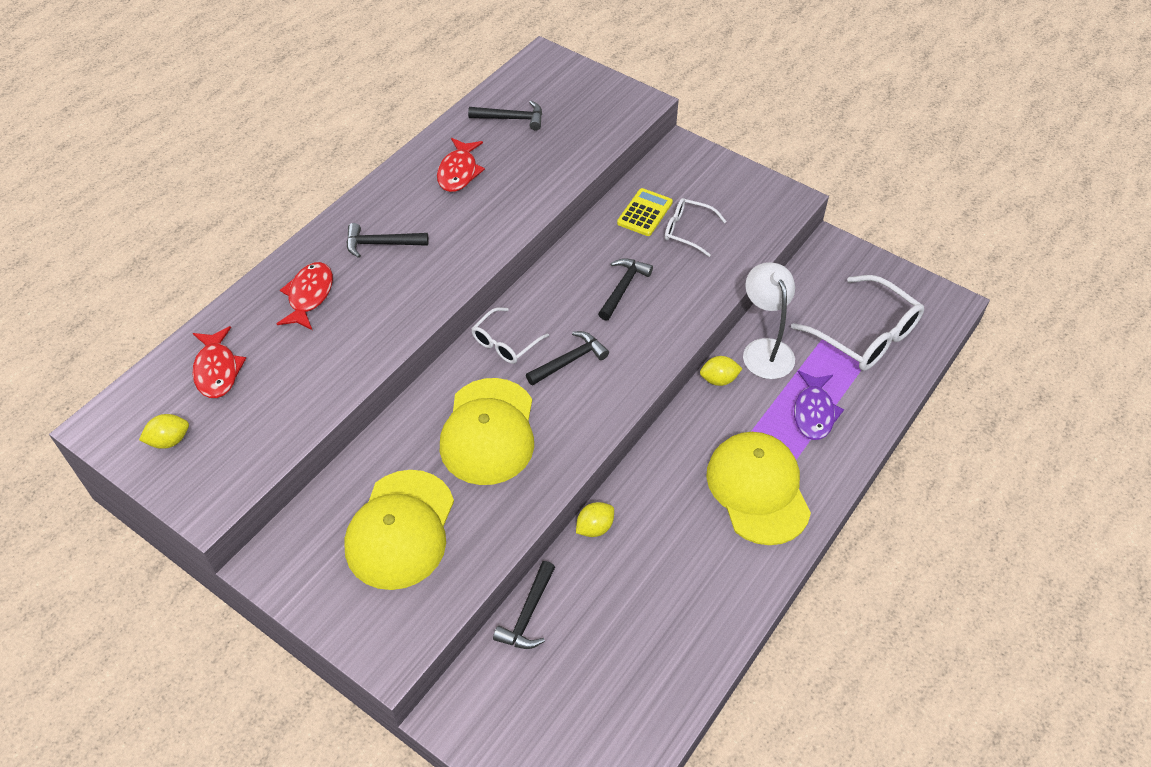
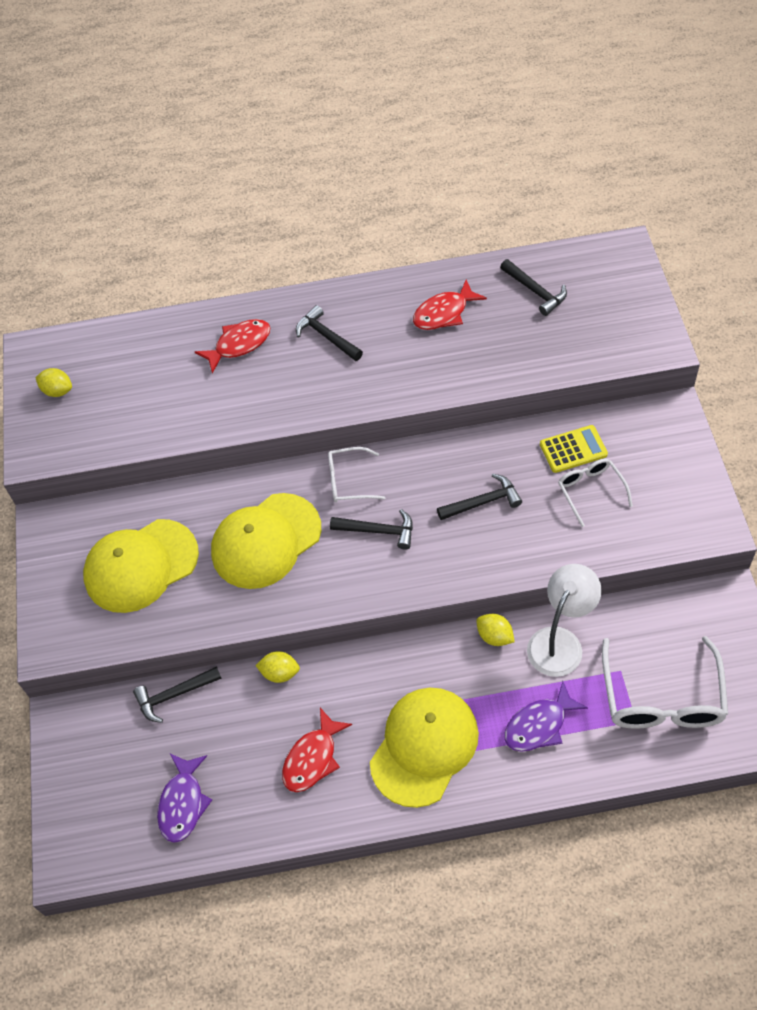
camera: 50 degrees right, 5 degrees up
(217, 370) = (131, 360): red fish -> red fish (312, 758)
(630, 685) = (183, 803): none -> purple fish

